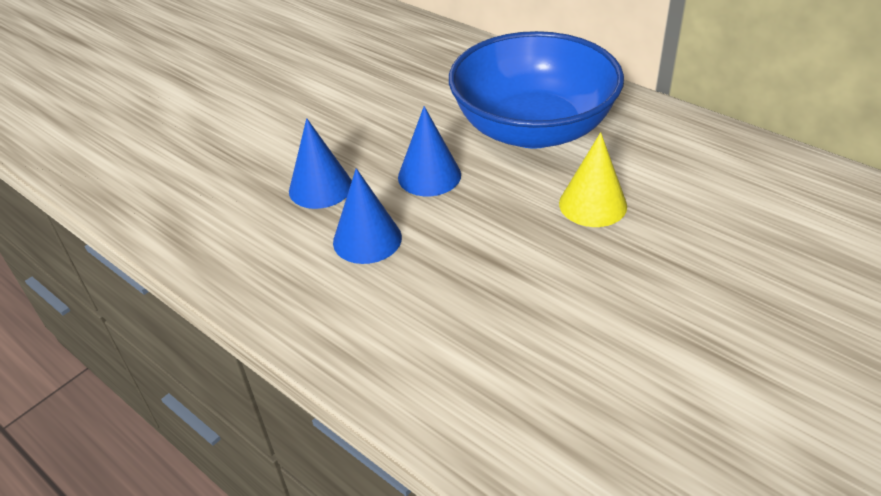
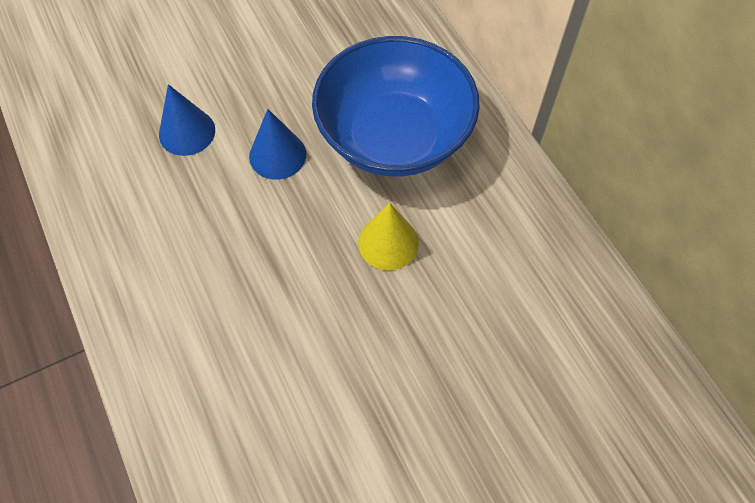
camera: 20 degrees right, 20 degrees up
(367, 239) = (193, 203): blue cone -> none

